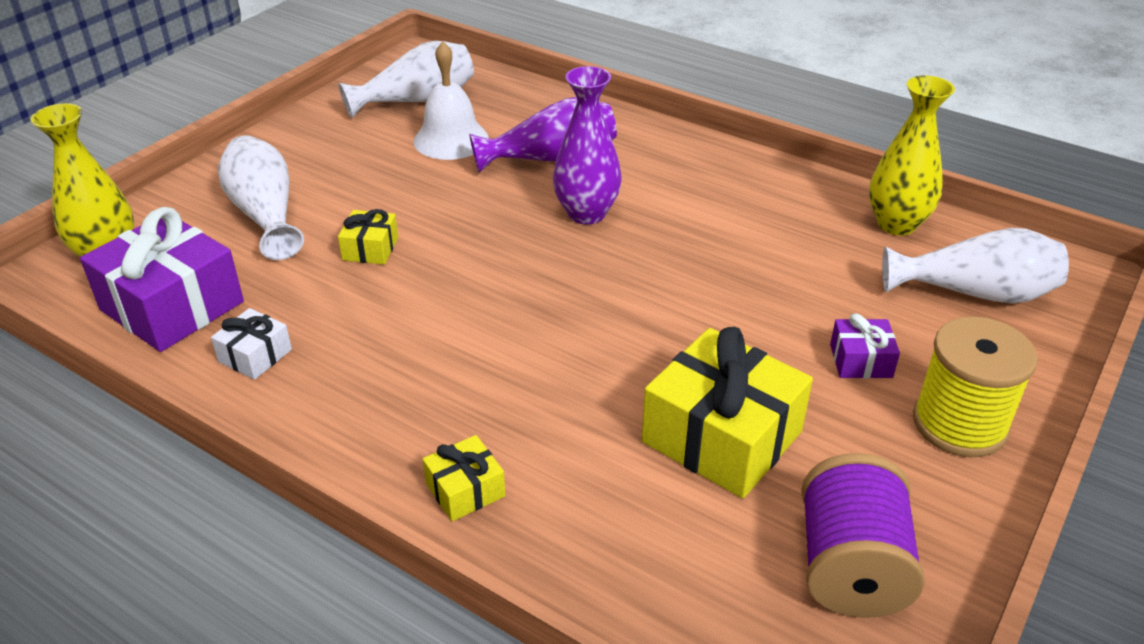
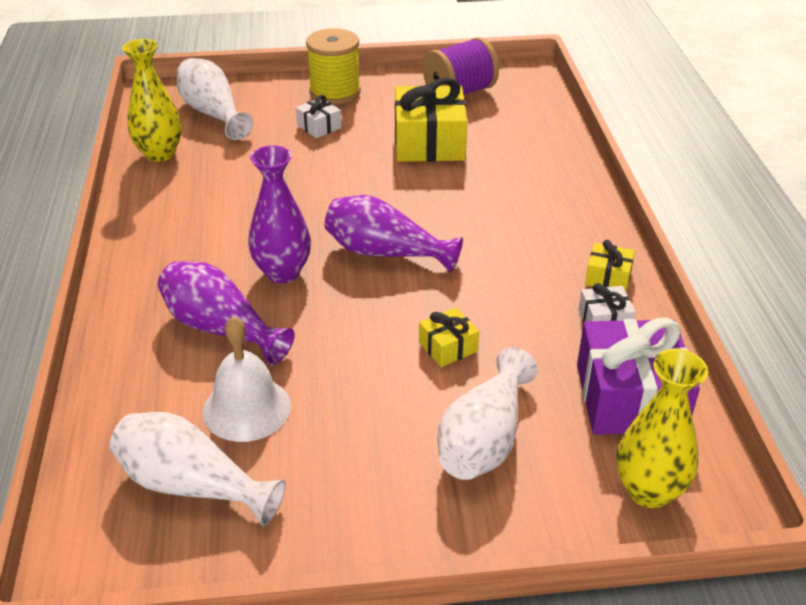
camera: 130 degrees left, 0 degrees up
(465, 490) = (566, 191): yellow gift -> yellow gift (608, 277)
(537, 281) = (385, 253): none -> purple vase
(861, 361) = (319, 127): purple gift -> white gift

